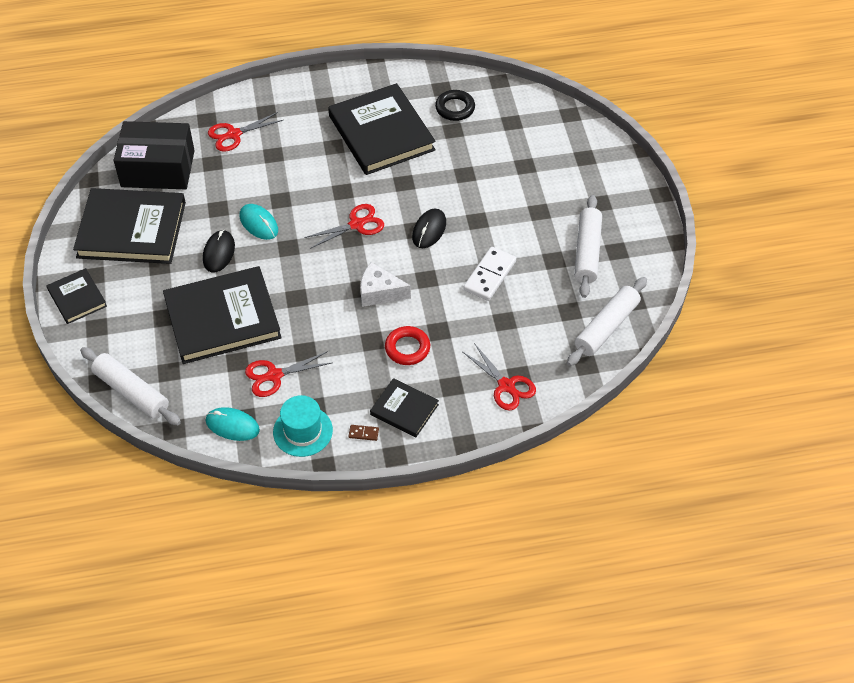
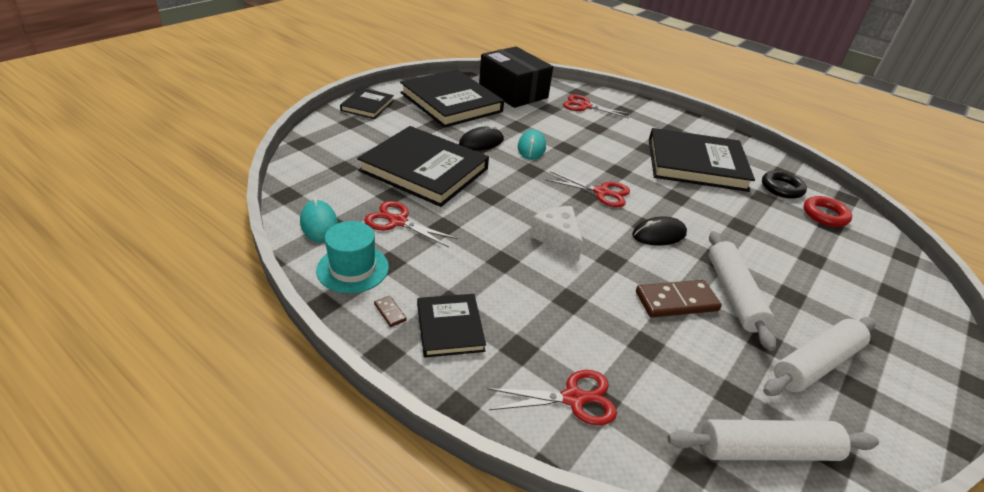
camera: 45 degrees right, 15 degrees down
(131, 392) = (305, 160): white rolling pin -> white rolling pin (734, 294)
(381, 133) = (696, 164): black book -> black book turned 75 degrees clockwise
(407, 348) = (523, 289): red ring -> red ring (825, 215)
(489, 275) = (676, 301): white domino -> brown domino
(506, 386) = (573, 398): red scissors -> red scissors turned 105 degrees counterclockwise

